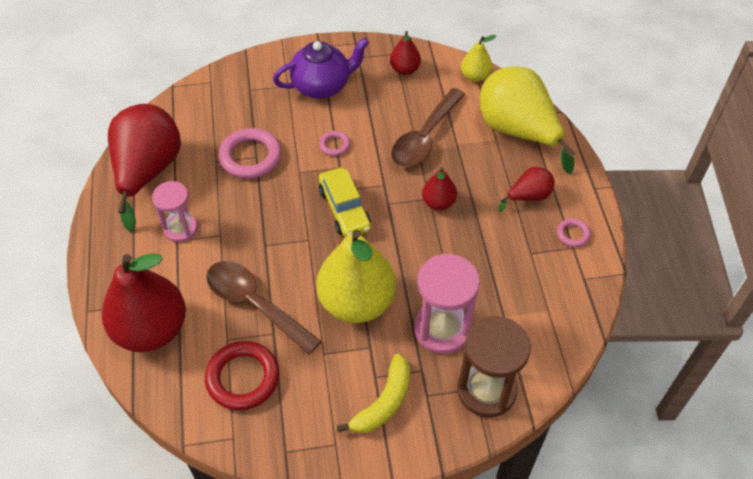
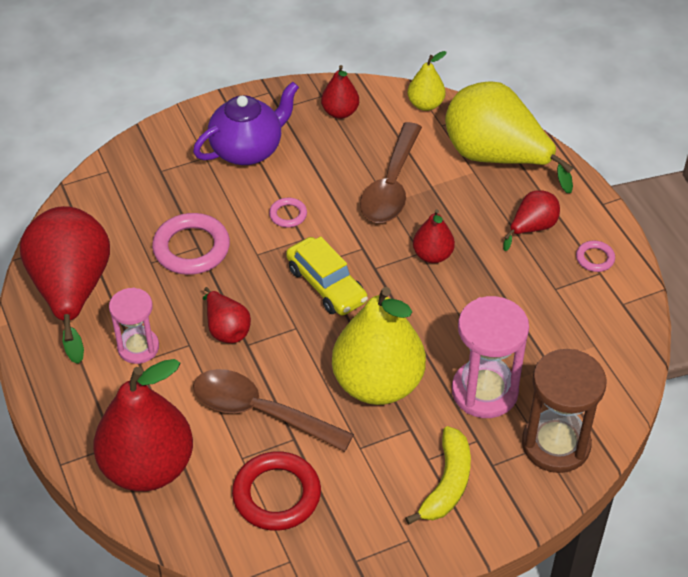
camera: 15 degrees left, 5 degrees down
(253, 229) = (226, 329): none -> red pear

